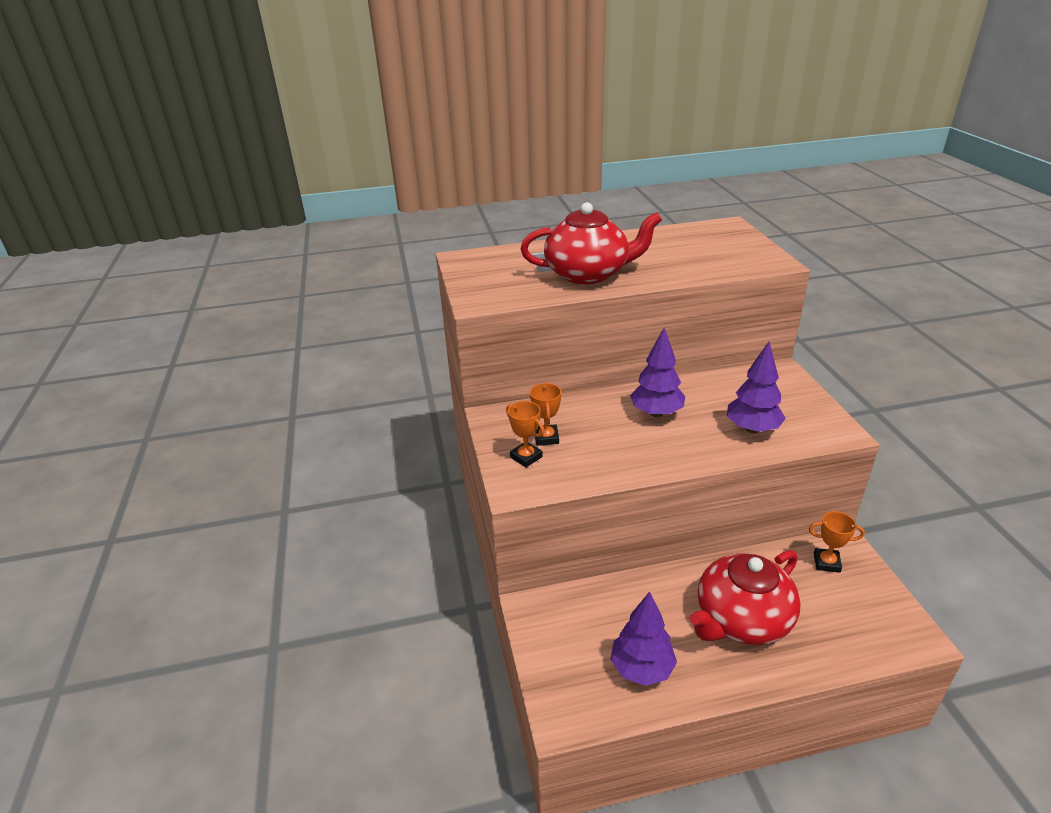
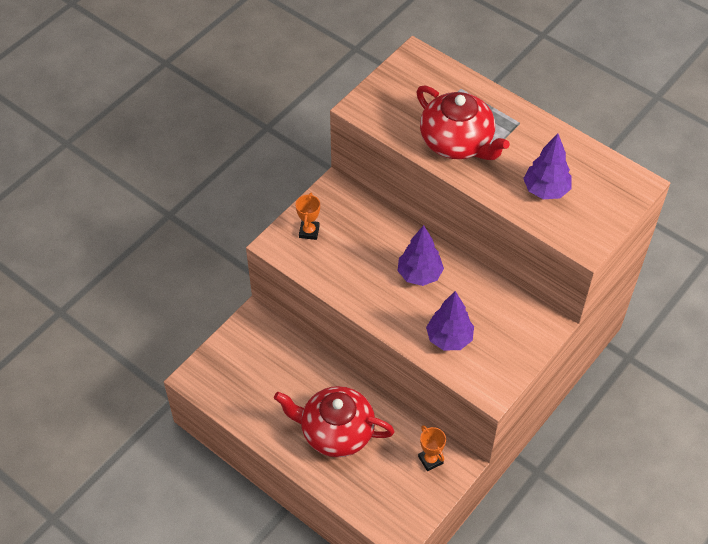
camera: 50 degrees right, 20 degrees up
(546, 438) = (337, 230): orange trophy -> none
(642, 669) = (256, 398): purple tree -> purple tree (545, 190)

